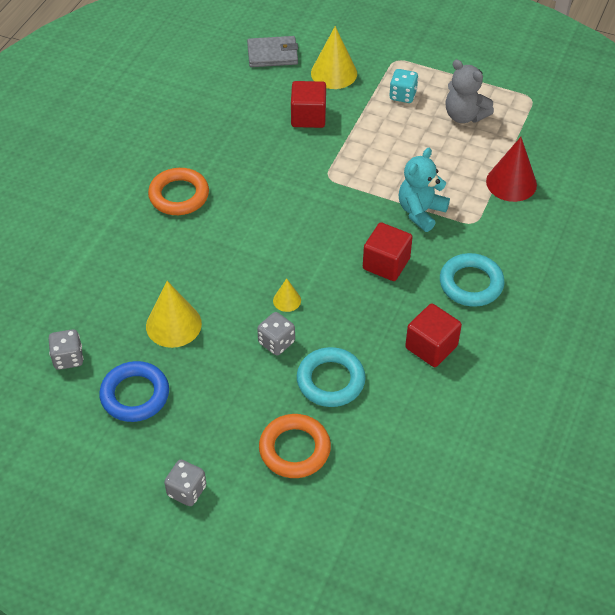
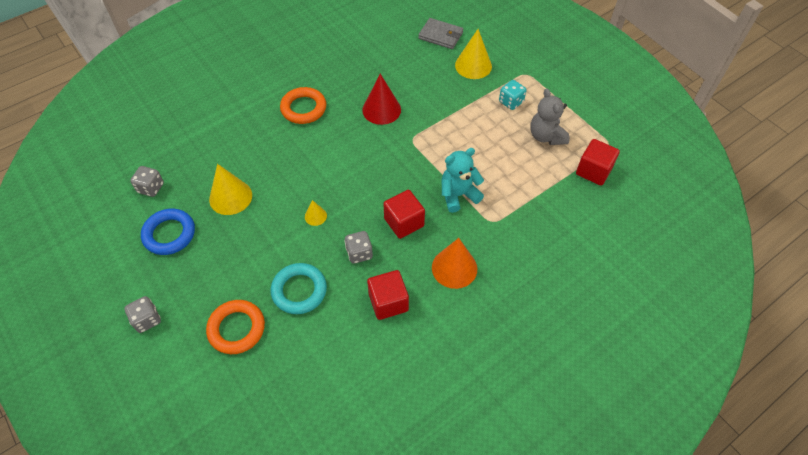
camera: 30 degrees right, 5 degrees up
(276, 342) = (285, 243): grey dice -> grey dice (359, 253)
(308, 117) = (431, 90): red cube -> red cube (593, 171)
(471, 283) = (454, 268): turquoise ring -> orange cone
(511, 183) = (544, 204): red cone -> red cone (381, 110)

